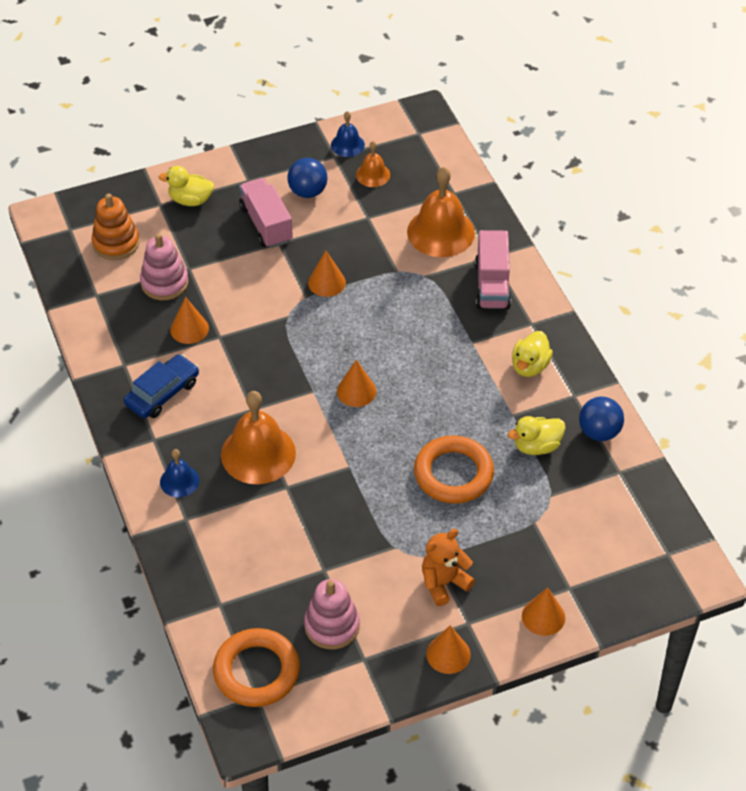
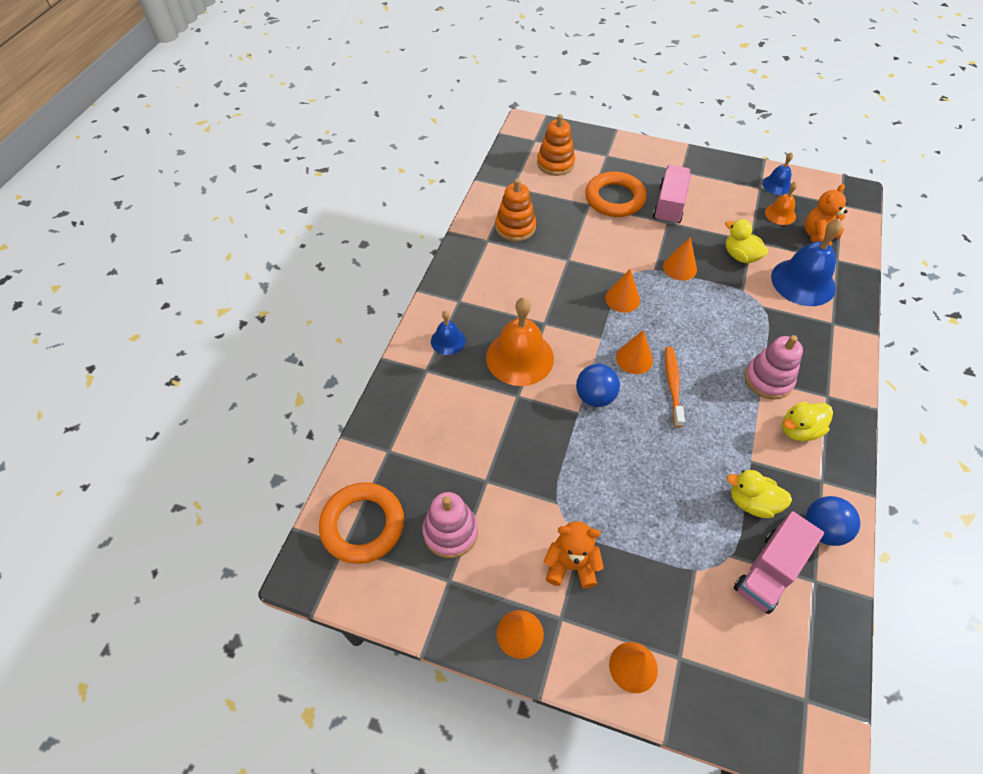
camera: 40 degrees right, 5 degrees up
(139, 335) = (515, 227): none -> orange stacking toy
(162, 393) = (494, 274): blue car -> none
(164, 283) = (563, 204): pink stacking toy -> pink stacking toy (768, 379)
(189, 329) = (552, 243): orange cone -> orange cone (622, 299)
(190, 200) = (630, 163): yellow duck -> yellow duck (740, 256)
(308, 192) = (719, 200): blue ball -> blue ball (595, 397)
(406, 393) = (673, 385): none -> orange toothbrush
(422, 179) = (818, 237): none -> orange teddy bear
(441, 232) = (803, 282): orange bell -> blue bell
(453, 474) = (658, 476): orange ring -> orange ring (614, 198)
(492, 285) = (816, 345): pink truck -> pink truck (769, 571)

